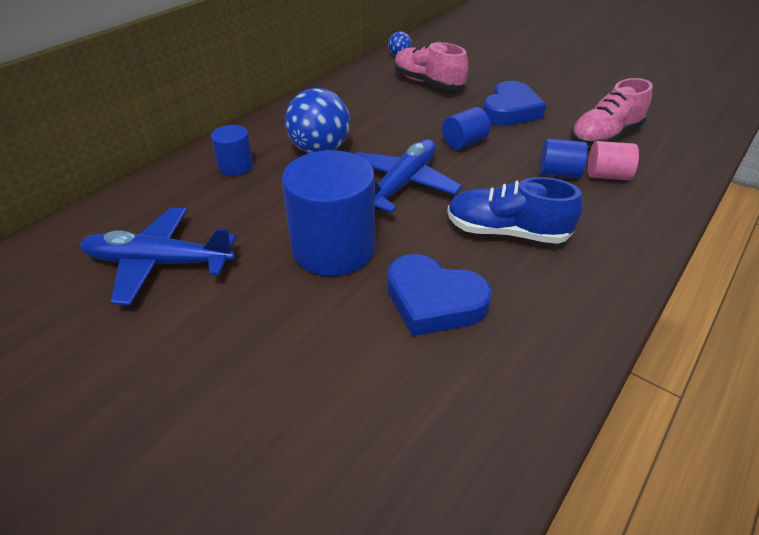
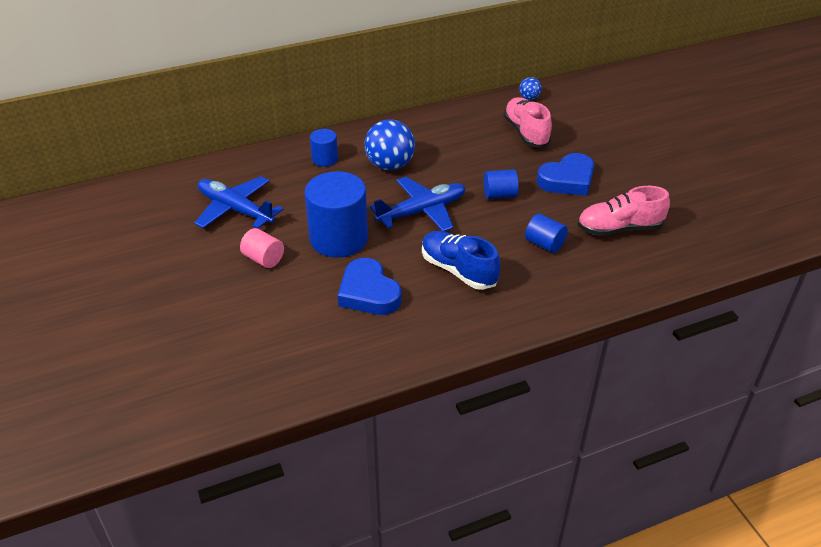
camera: 30 degrees right, 0 degrees up
(607, 175) = (580, 259): pink cylinder -> pink cylinder (263, 259)

